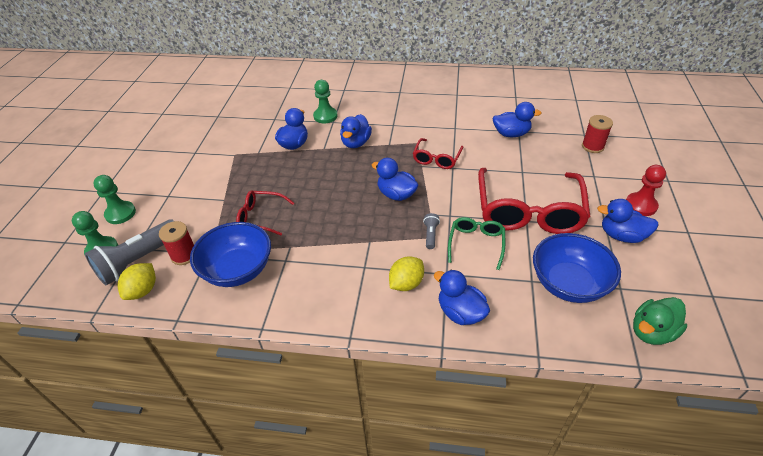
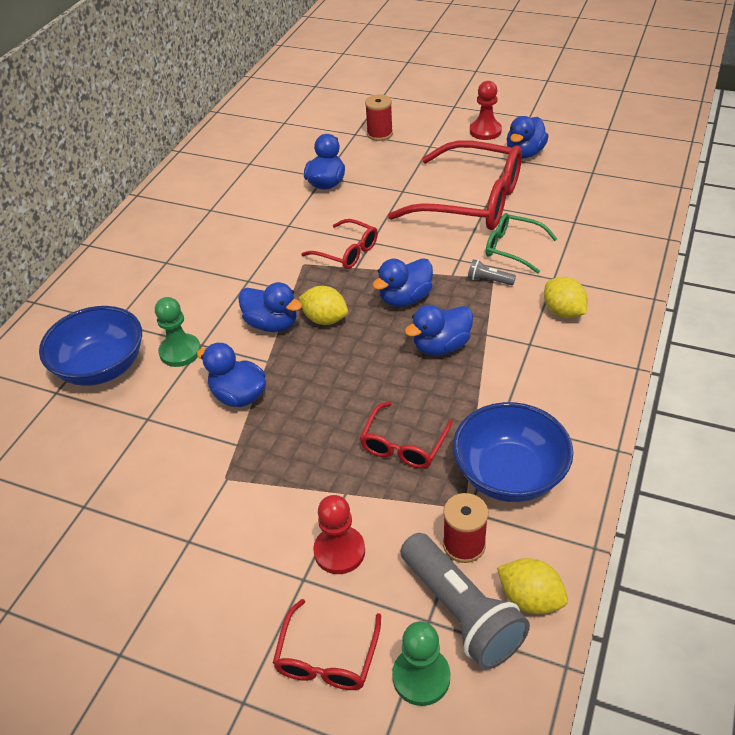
camera: 75 degrees left, 0 degrees up
(120, 213) = (327, 657): green pawn -> red glasses
(184, 205) = (339, 551): none -> red pawn
(365, 163) = (325, 319): none -> yellow lemon
(460, 312) = (610, 278): blue duck -> blue duck (441, 346)
(568, 284) = (582, 200): blue bowl -> blue bowl (101, 367)
(652, 332) = (645, 170): green duck -> none

